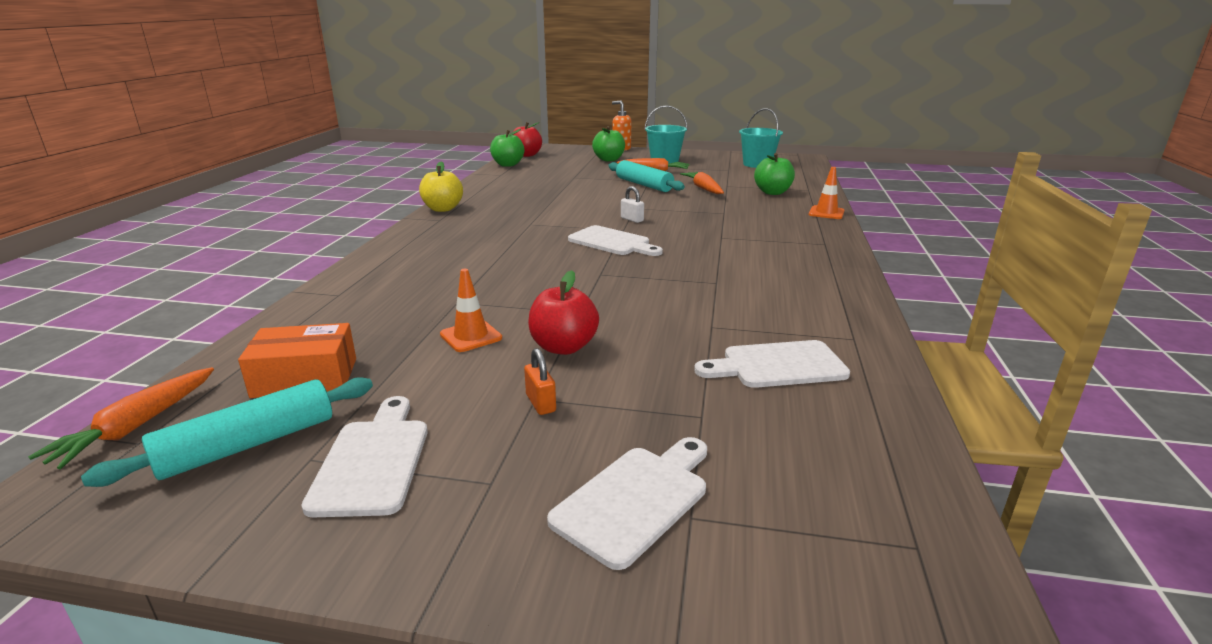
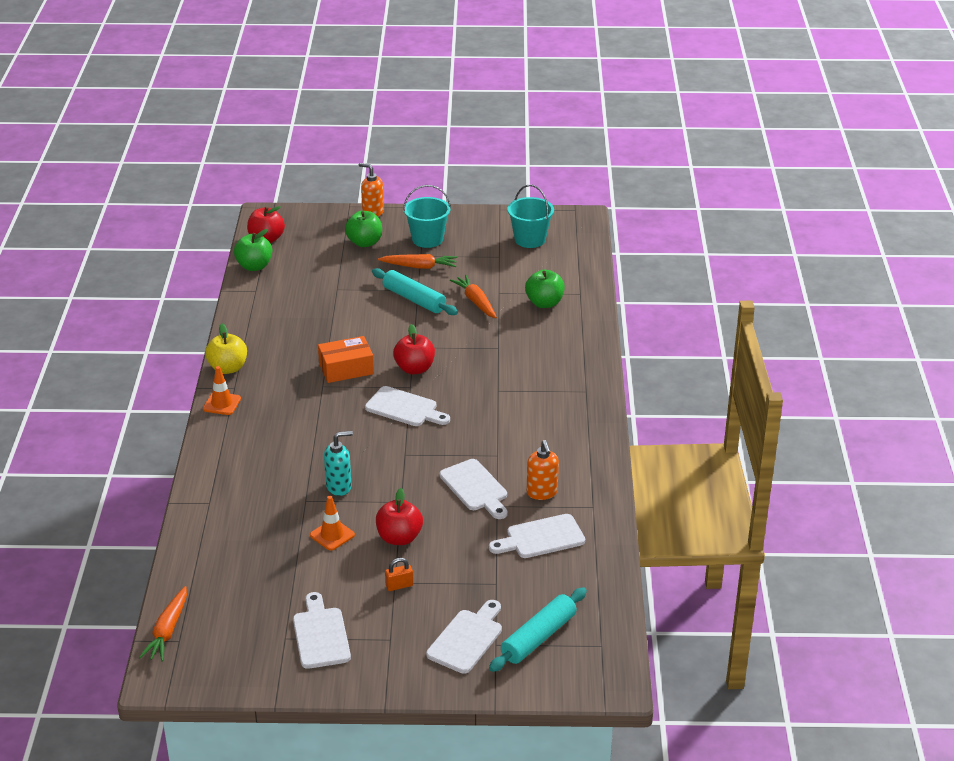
camera: 10 degrees left, 10 degrees up
(248, 444) = (243, 634): turquoise rolling pin -> turquoise rolling pin (538, 637)
(305, 378) = (242, 584): orange box -> orange box (346, 369)
(506, 293) = (339, 487): none -> turquoise soap dispenser
(540, 403) = (399, 585): orange padlock -> orange padlock turned 75 degrees counterclockwise
(632, 219) = (414, 369): white padlock -> red apple
(684, 307) = (475, 488): none -> white cutting board
(776, 319) = (542, 493): none -> orange soap dispenser
(826, 213) = (592, 338): orange traffic cone -> orange traffic cone (222, 404)

